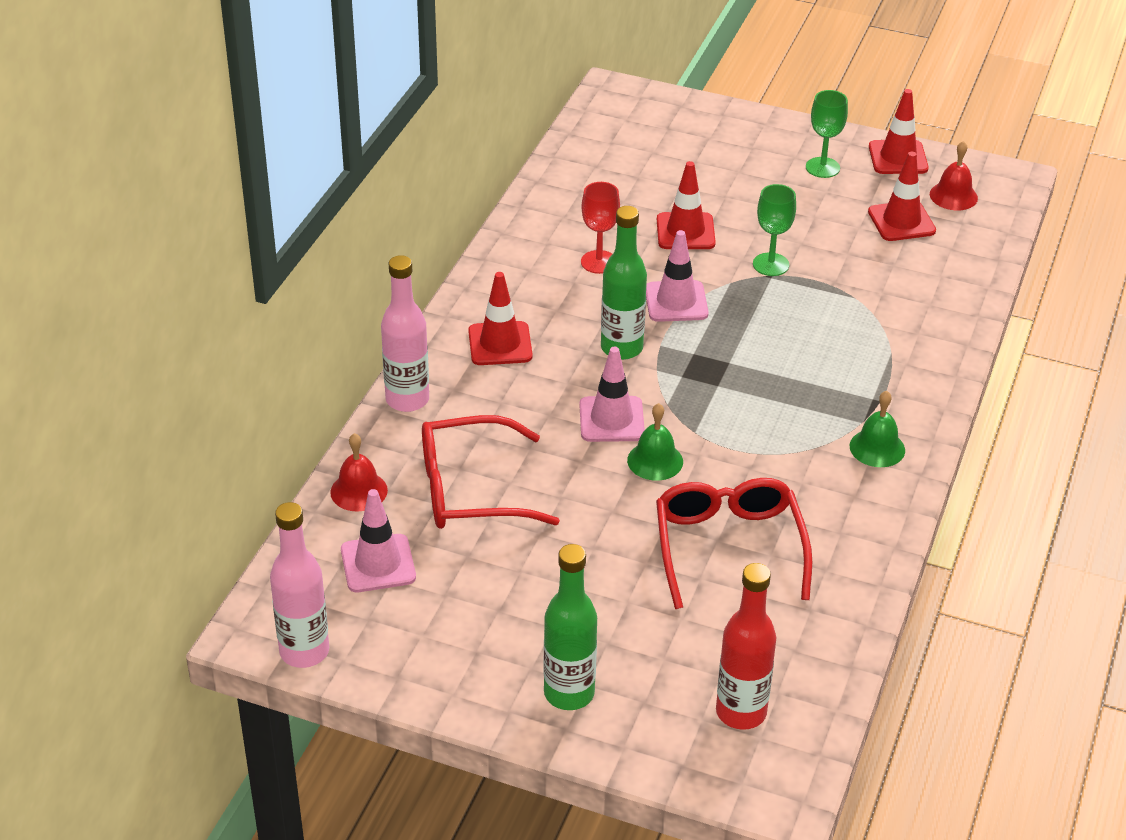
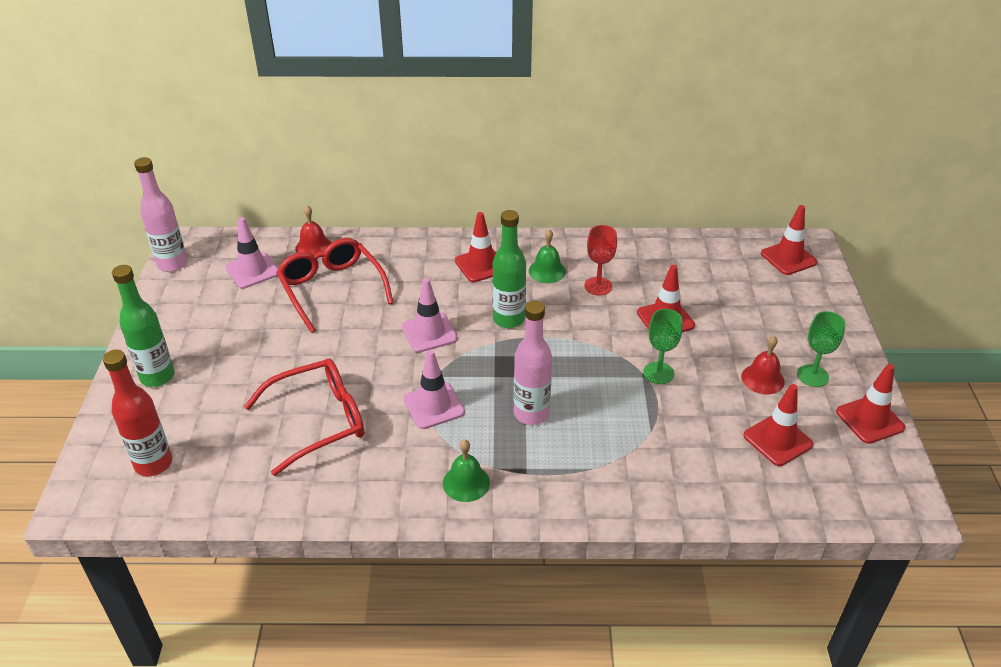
camera: 70 degrees right, 0 degrees up
(407, 400) = (405, 243): pink bottle -> pink bottle (531, 414)
(629, 113) = (788, 258): none -> red traffic cone
(655, 461) = (395, 363): green bell -> green bell (547, 271)
(676, 302) = (578, 333): pink traffic cone -> pink traffic cone (434, 406)
(953, 196) = (845, 468): red bell -> red bell (762, 379)

